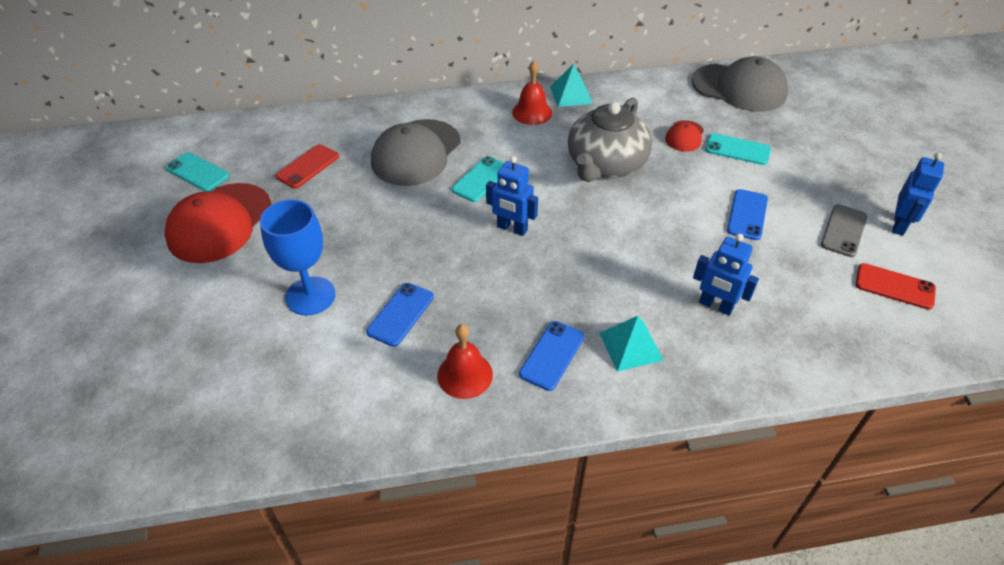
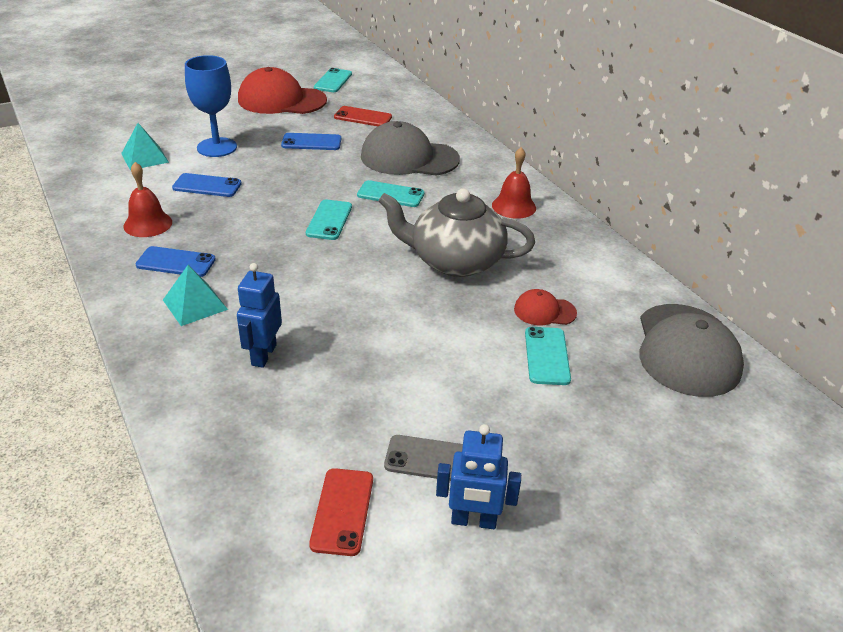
camera: 70 degrees right, 10 degrees down
(512, 228) = (329, 220): blue robot -> turquoise phone
(571, 94) = (564, 225): turquoise pyramid -> turquoise pyramid (144, 158)
(747, 215) = (423, 371): blue phone -> blue phone (311, 142)

